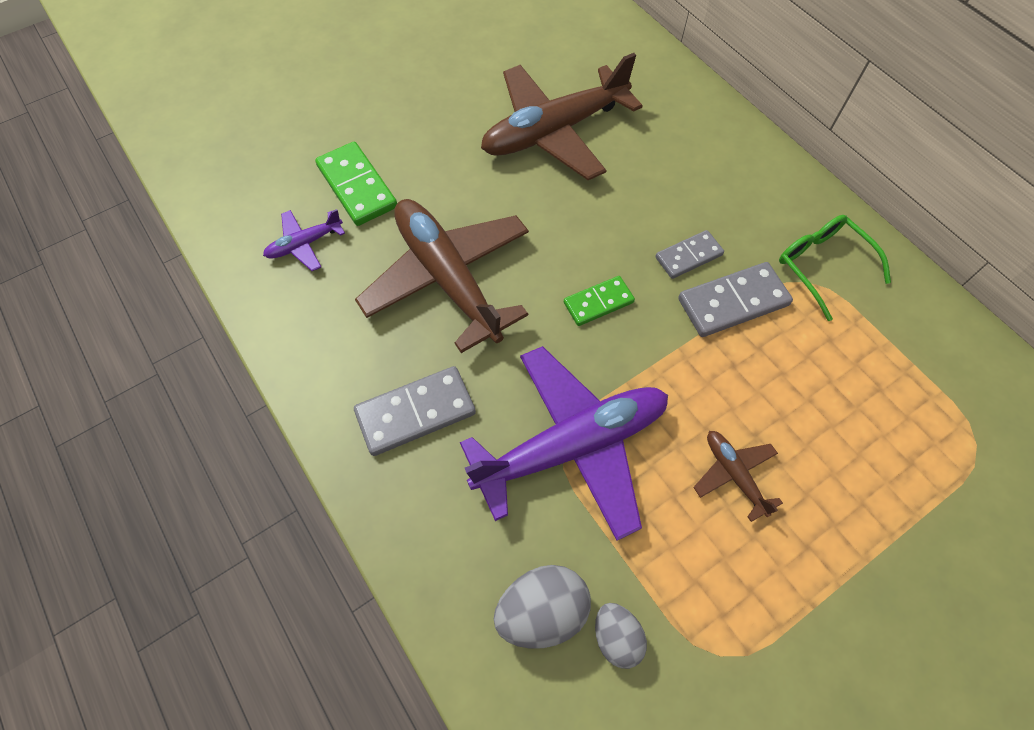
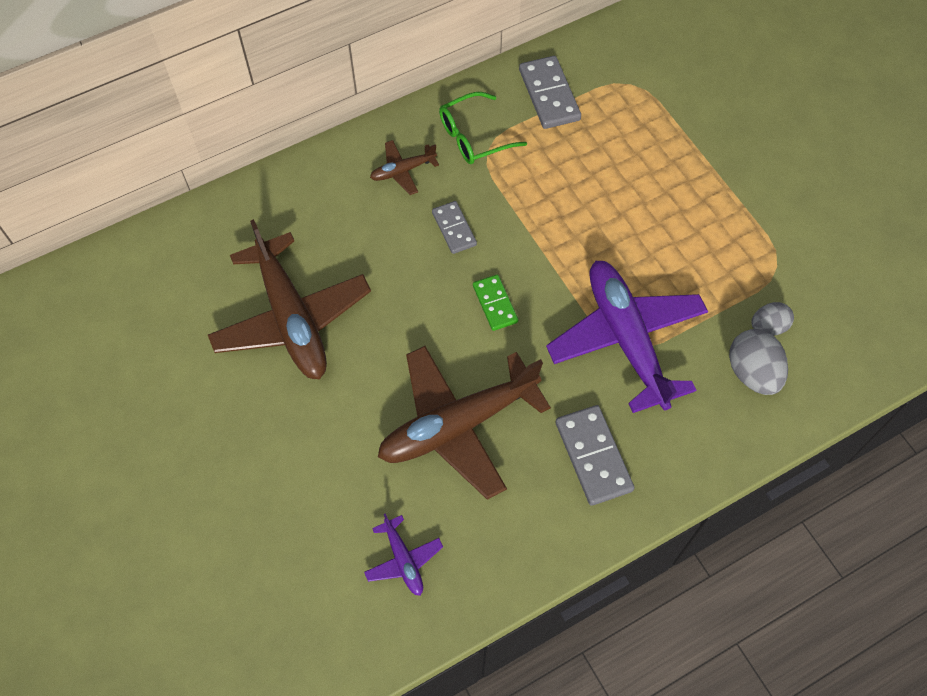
camera: 85 degrees left, 0 degrees up
(357, 186) = (335, 509): green domino -> none
(733, 302) = (502, 205): grey domino -> grey domino (549, 95)
(734, 474) = (651, 233): brown plane -> brown plane (402, 171)

